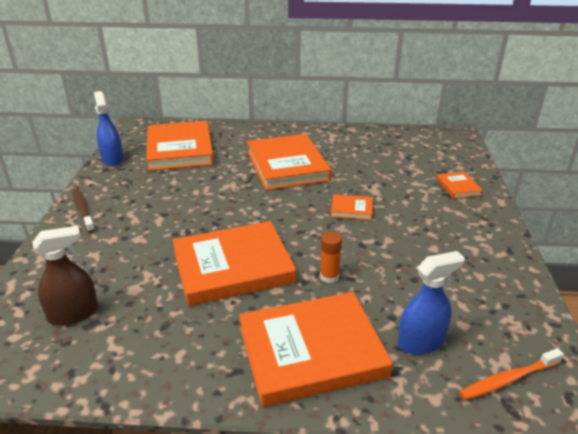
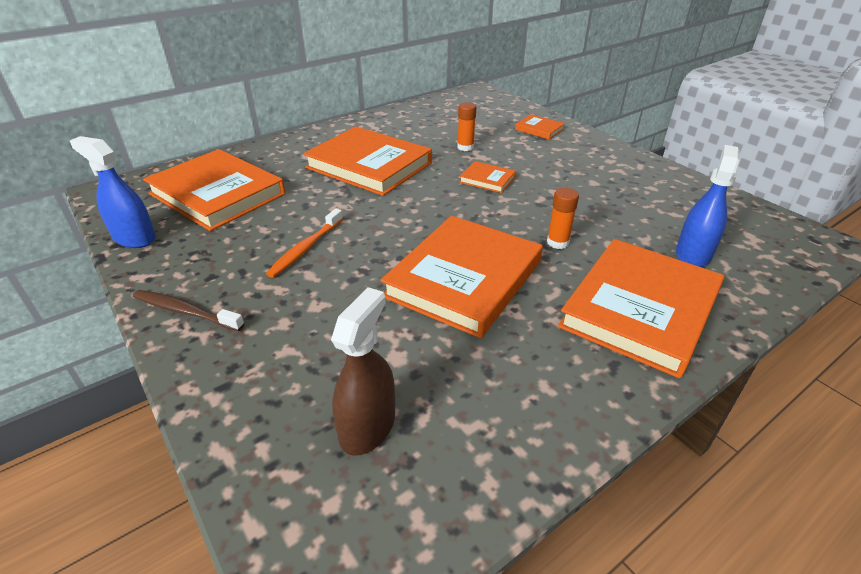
camera: 40 degrees left, 5 degrees up
(351, 209) = (487, 179): orange book -> orange book turned 60 degrees clockwise
(373, 178) = (465, 147): none -> orange glue stick
(508, 379) = (773, 248): orange toothbrush -> orange toothbrush (305, 248)

